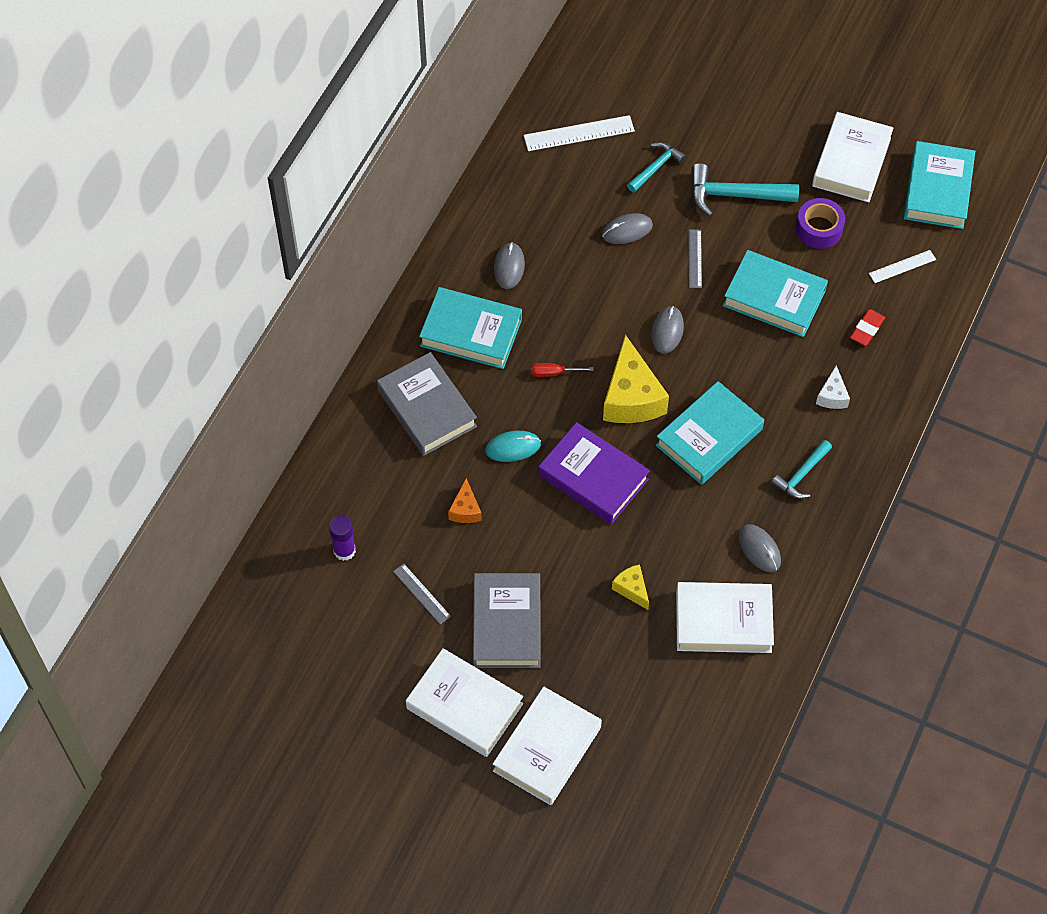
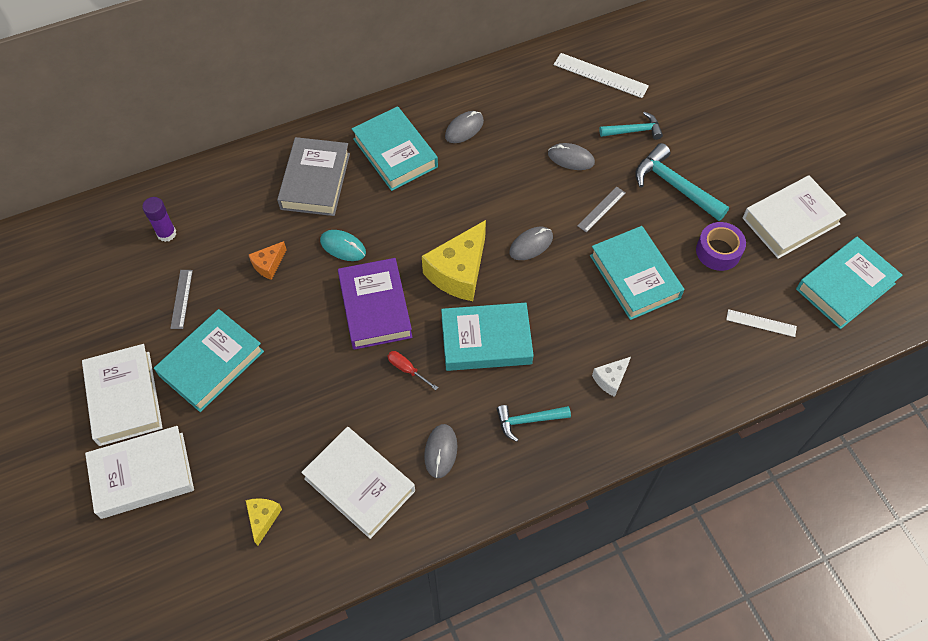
camera: 40 degrees right, 0 degrees up
(506, 624) = (211, 363): grey book -> turquoise book
(553, 373) = (422, 217): red screwdriver -> red screwdriver (406, 369)
(632, 589) = (320, 407): yellow cheese -> yellow cheese (263, 518)
(866, 329) = (686, 349): red eraser -> none

